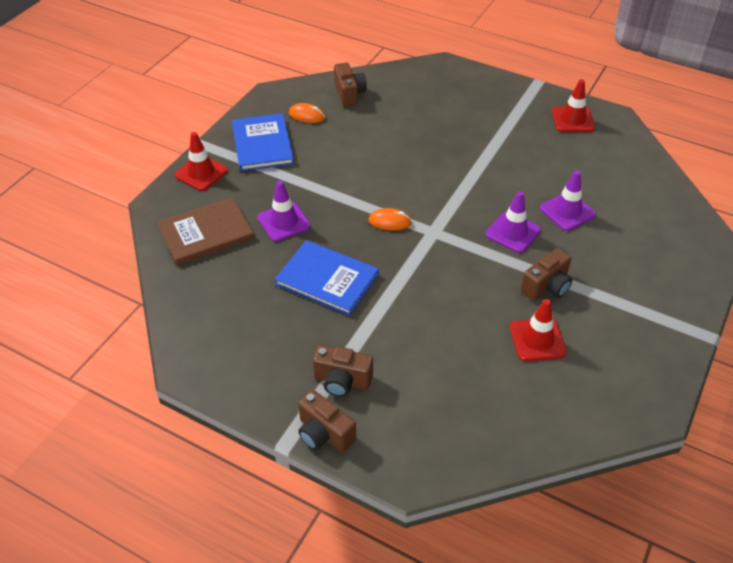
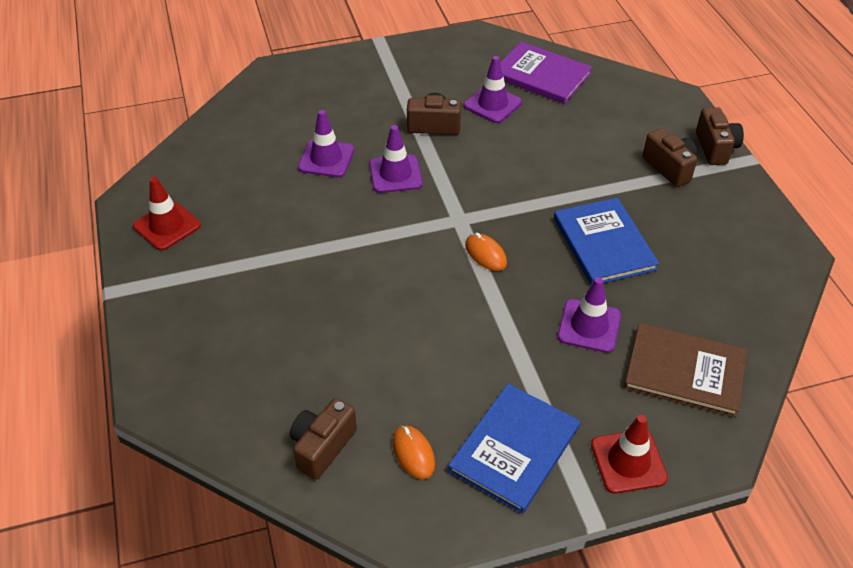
camera: 135 degrees left, 0 degrees up
(537, 340) = (492, 104): red traffic cone -> purple traffic cone
(544, 404) = (541, 75): none -> purple book

